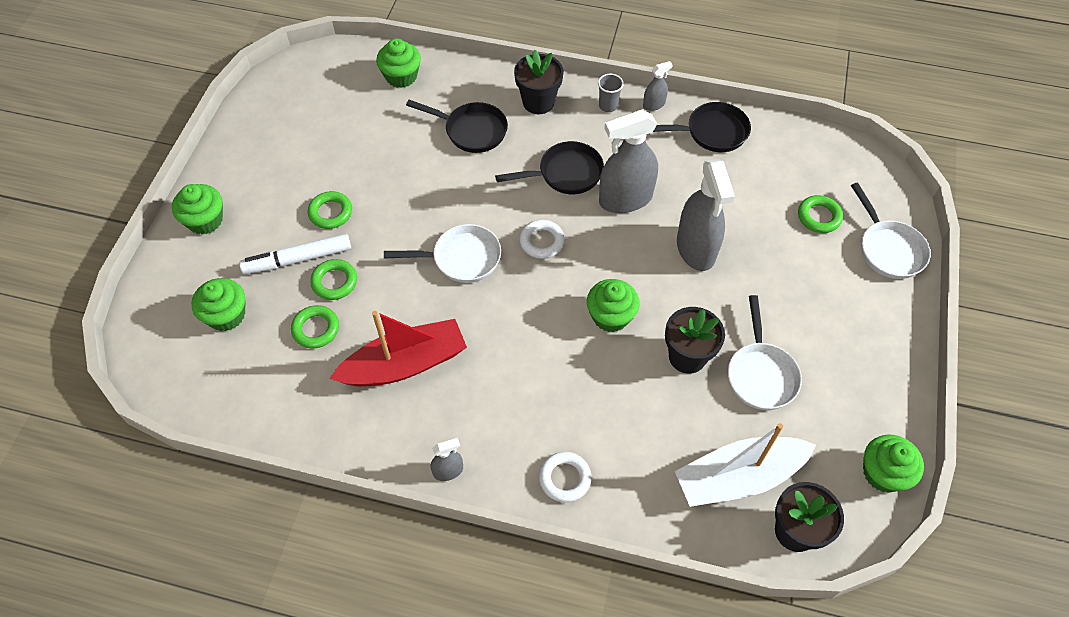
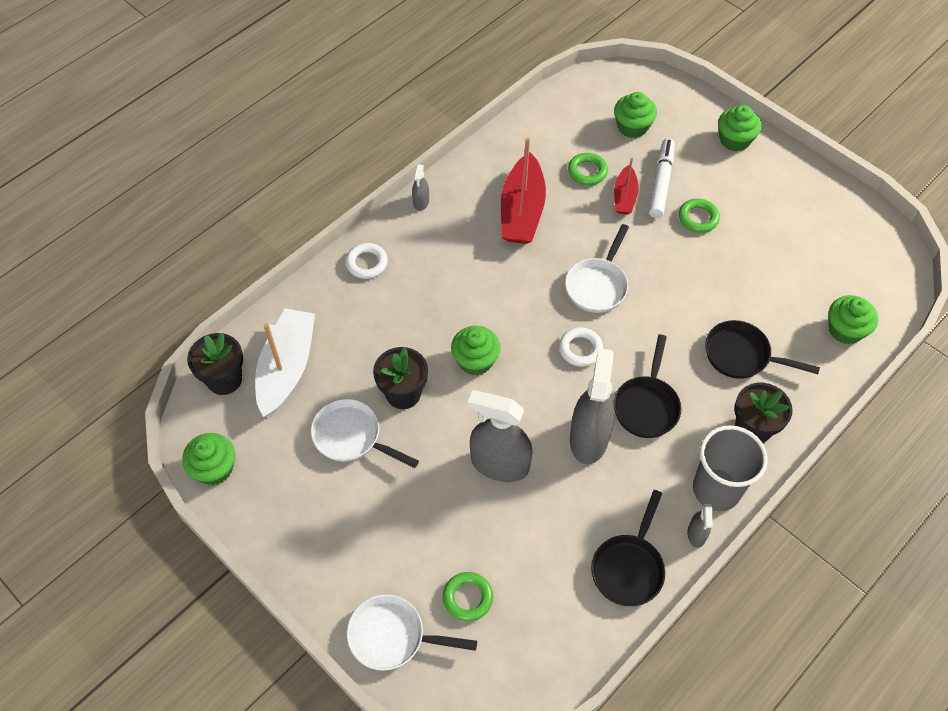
camera: 120 degrees right, 0 degrees up
(334, 282) = (624, 197): green ring -> red boat
(471, 131) = (742, 355): black pan -> black pan turned 60 degrees clockwise
(608, 106) = (716, 489): grey cup -> grey cup, size x2.16

